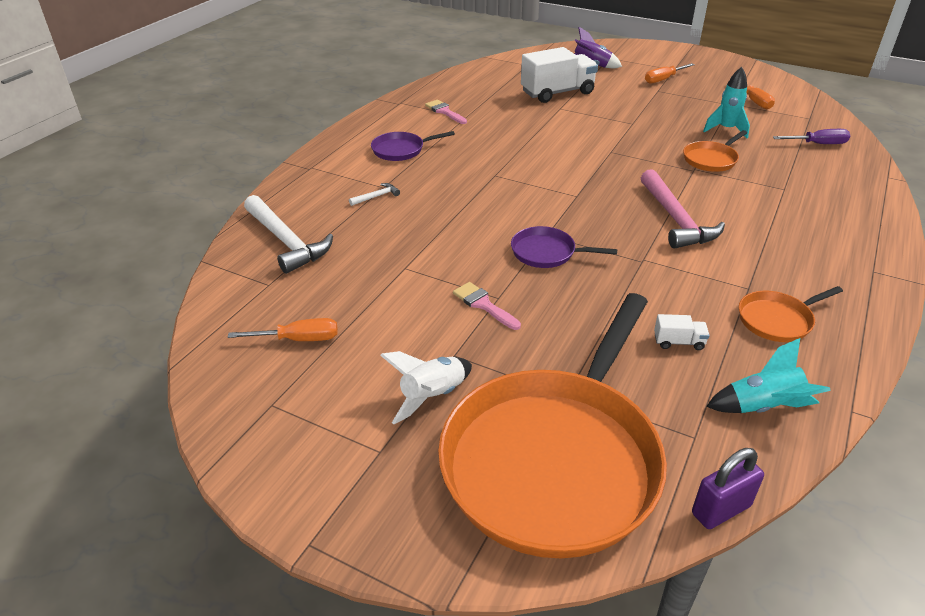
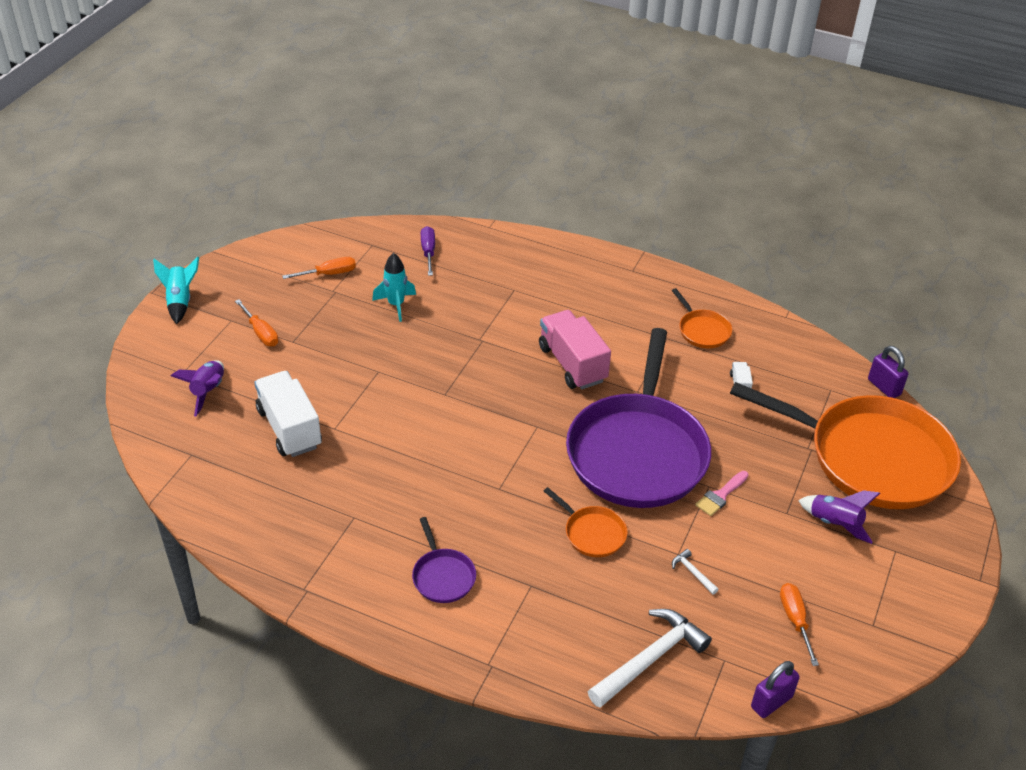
camera: 95 degrees left, 5 degrees up
(209, 309) = (771, 702): none -> purple padlock
(376, 196) = (552, 589): white hammer -> white hammer (693, 572)
(432, 396) = (835, 524): white rocket -> purple rocket
(444, 111) = (336, 539): pink brush -> none
(546, 252) = (638, 452): purple pan -> purple pan, size x2.46
(675, 219) = (572, 364): pink hammer -> pink truck
(711, 159) = (460, 325): orange pan -> orange pan (592, 533)
(763, 407) = (794, 354): turquoise rocket -> turquoise rocket (180, 301)

